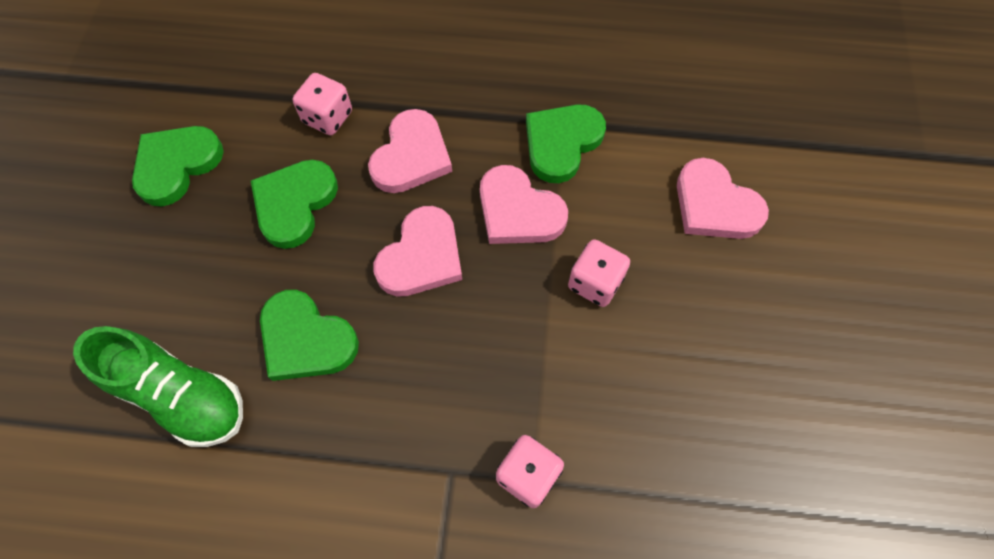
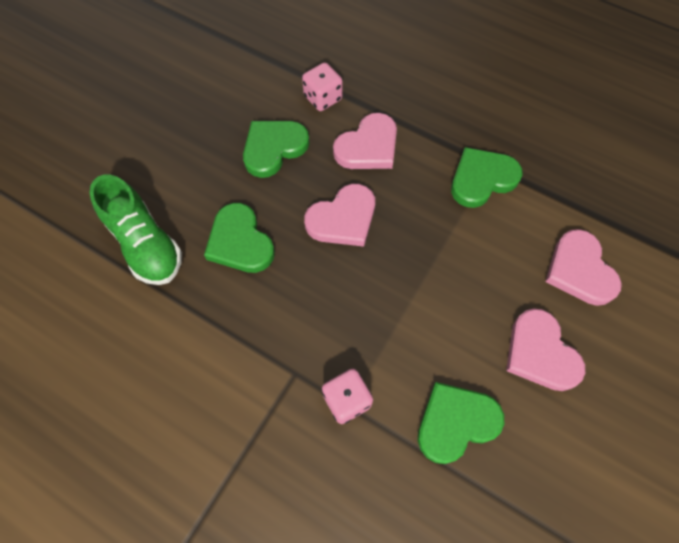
camera: 25 degrees right, 0 degrees up
(177, 165) = (209, 93): green heart -> green heart (455, 422)
(518, 211) = (426, 215): pink heart -> pink heart (540, 353)
(595, 282) = (459, 288): pink dice -> none

